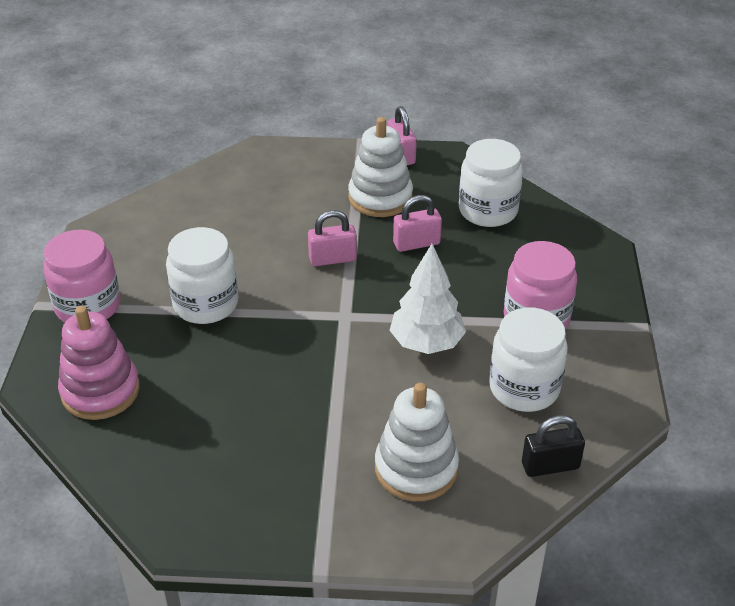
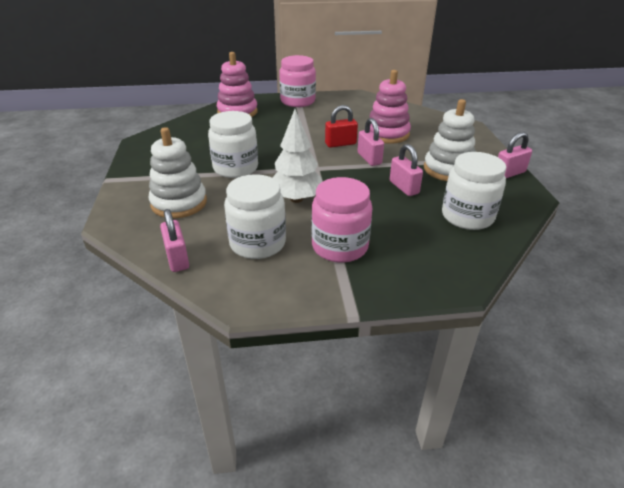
camera: 80 degrees right, 5 degrees down
(206, 304) = (310, 127): white jar -> white jar (235, 168)
(261, 227) = (387, 134): none -> pink stacking toy
(277, 279) = (340, 144): none -> red padlock
(550, 466) = (177, 258): black padlock -> pink padlock

